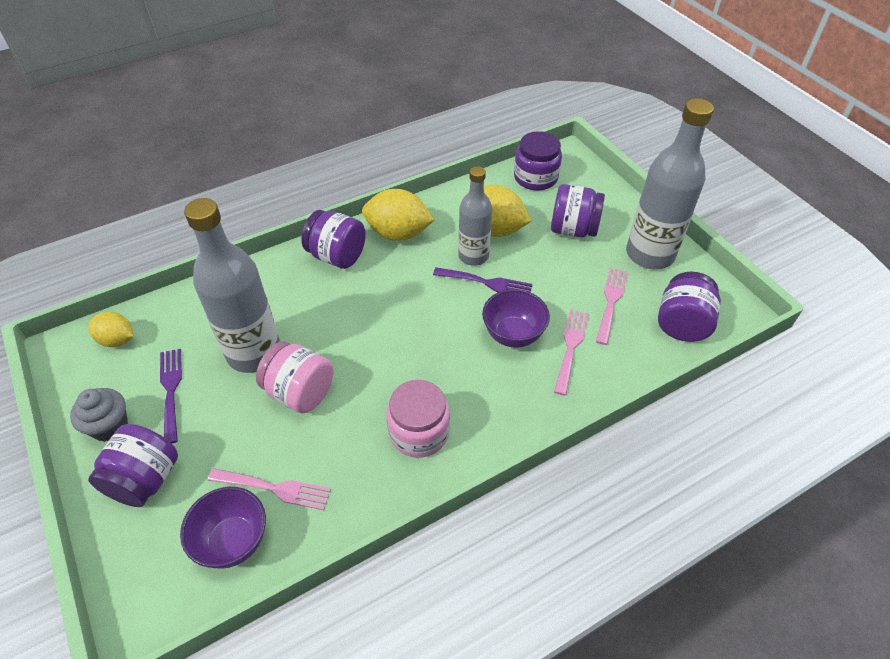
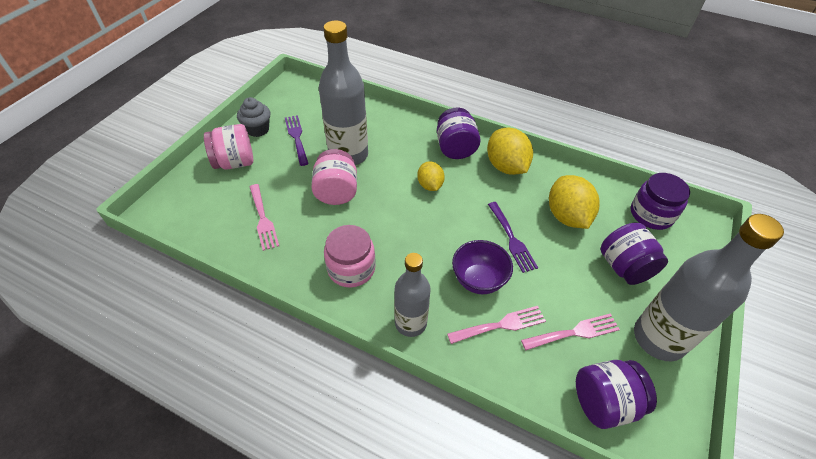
camera: 55 degrees right, 0 degrees up
(117, 340) = (312, 98): yellow lemon -> yellow lemon (430, 185)
(145, 479) = (235, 162): purple jar -> pink jar
(171, 390) = (296, 137): purple fork -> purple fork turned 60 degrees counterclockwise
(233, 541) = (219, 221): purple bowl -> none
(473, 256) = (529, 218): grey bottle -> grey bottle (410, 323)

